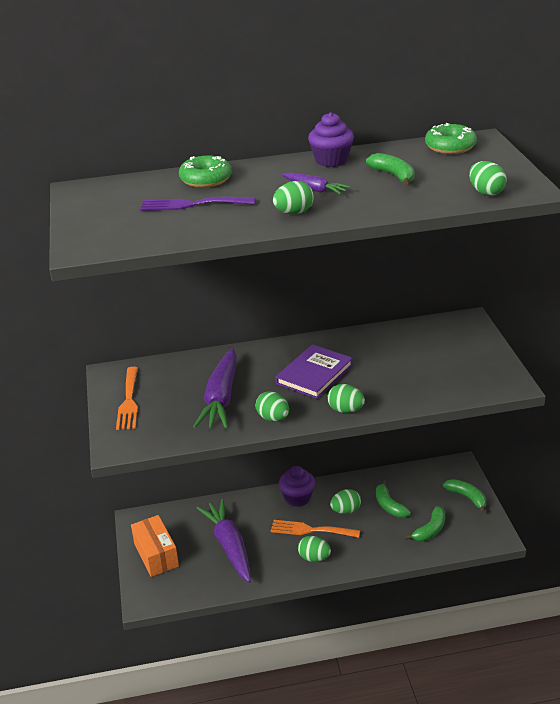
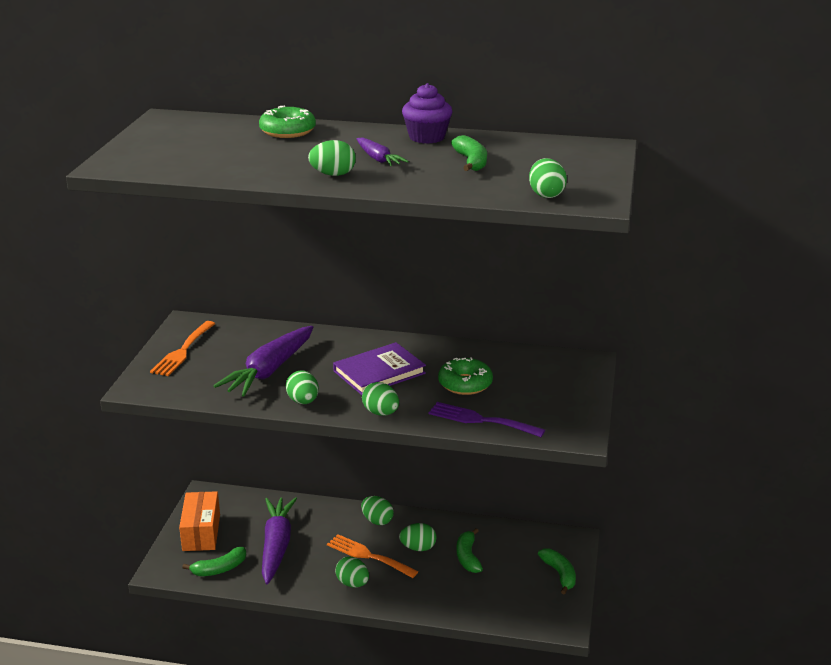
camera: 20 degrees right, 5 degrees down
(192, 204) = (248, 149): purple fork -> purple fork (480, 420)
(297, 498) = (377, 521): purple cupcake -> green egg
(430, 530) = (495, 594): green banana -> green banana (219, 569)
(450, 147) = (563, 147): green donut -> green donut (465, 384)

